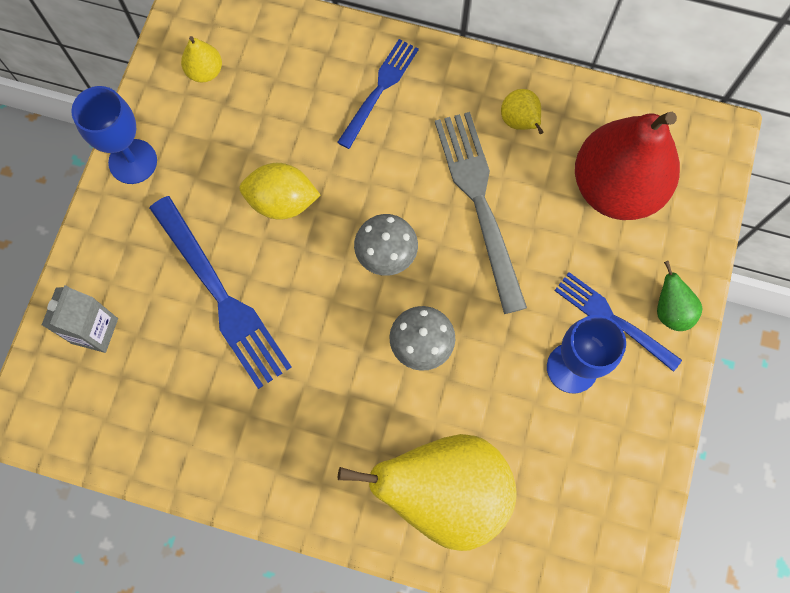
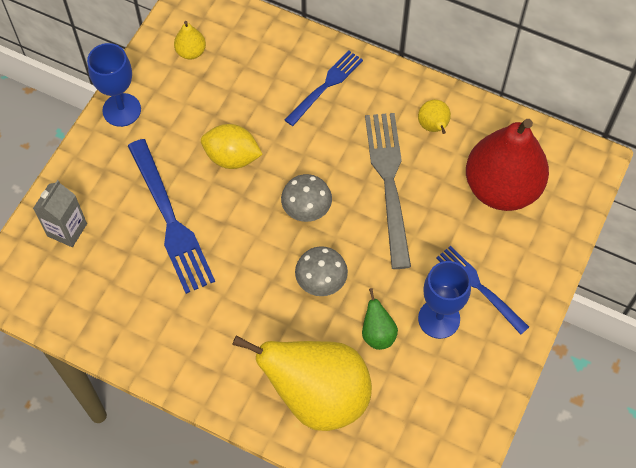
camera: 10 degrees right, 10 degrees down
(670, 310) = (527, 288): green pear -> green pear (377, 334)

